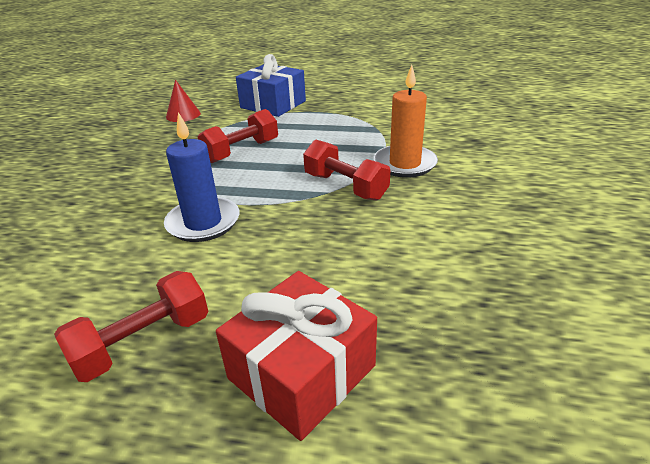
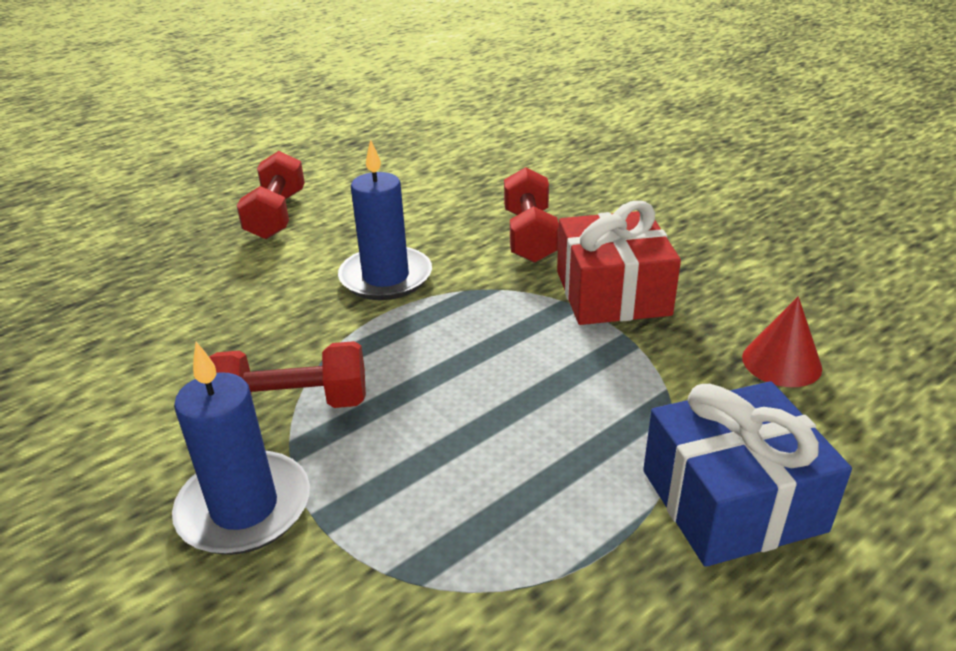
camera: 130 degrees right, 0 degrees up
(241, 151) = (532, 365): red dumbbell -> red dumbbell (529, 236)
(302, 372) = (140, 258): red gift -> red gift (612, 293)
(405, 164) = (244, 508): orange candle -> blue candle

